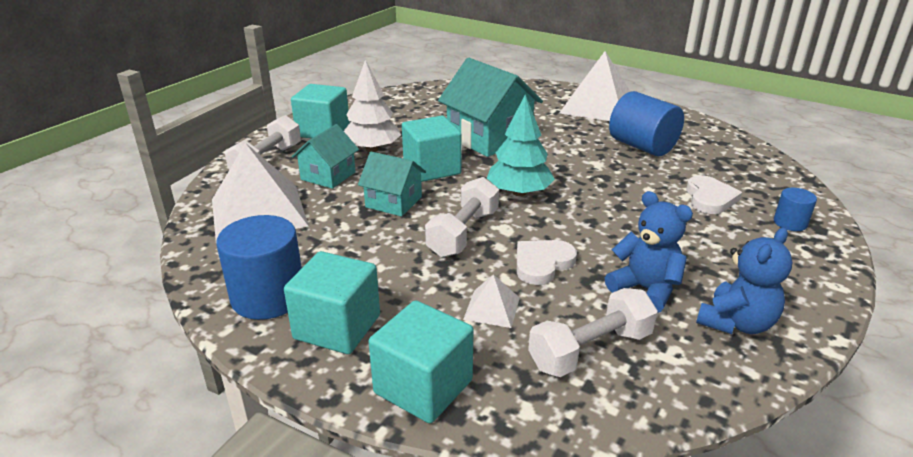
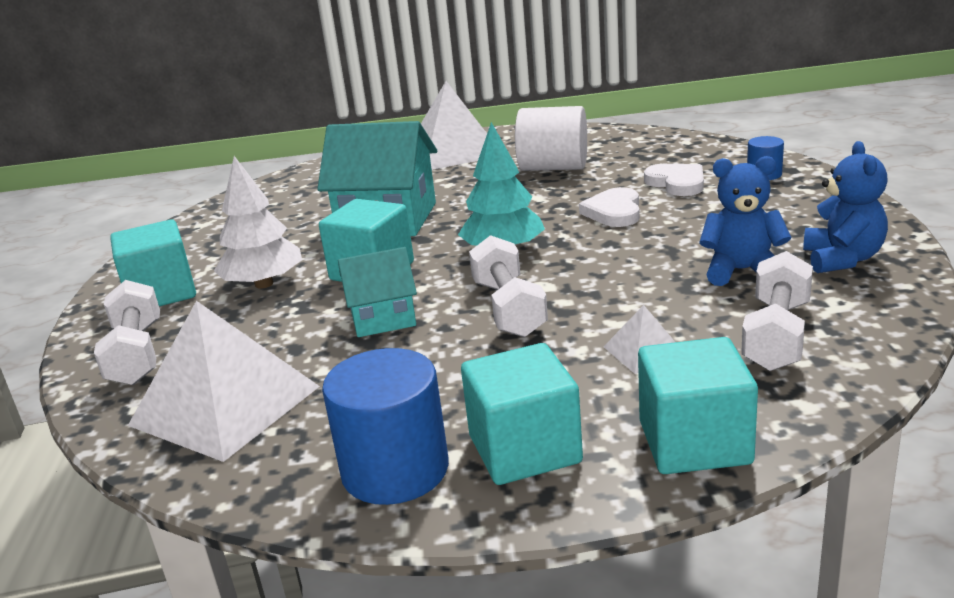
camera: 35 degrees left, 5 degrees down
(328, 176) = (253, 331): turquoise house -> none
(542, 264) = (626, 295): white heart -> white heart (614, 212)
(642, 146) = (553, 167): blue cylinder -> white cylinder

